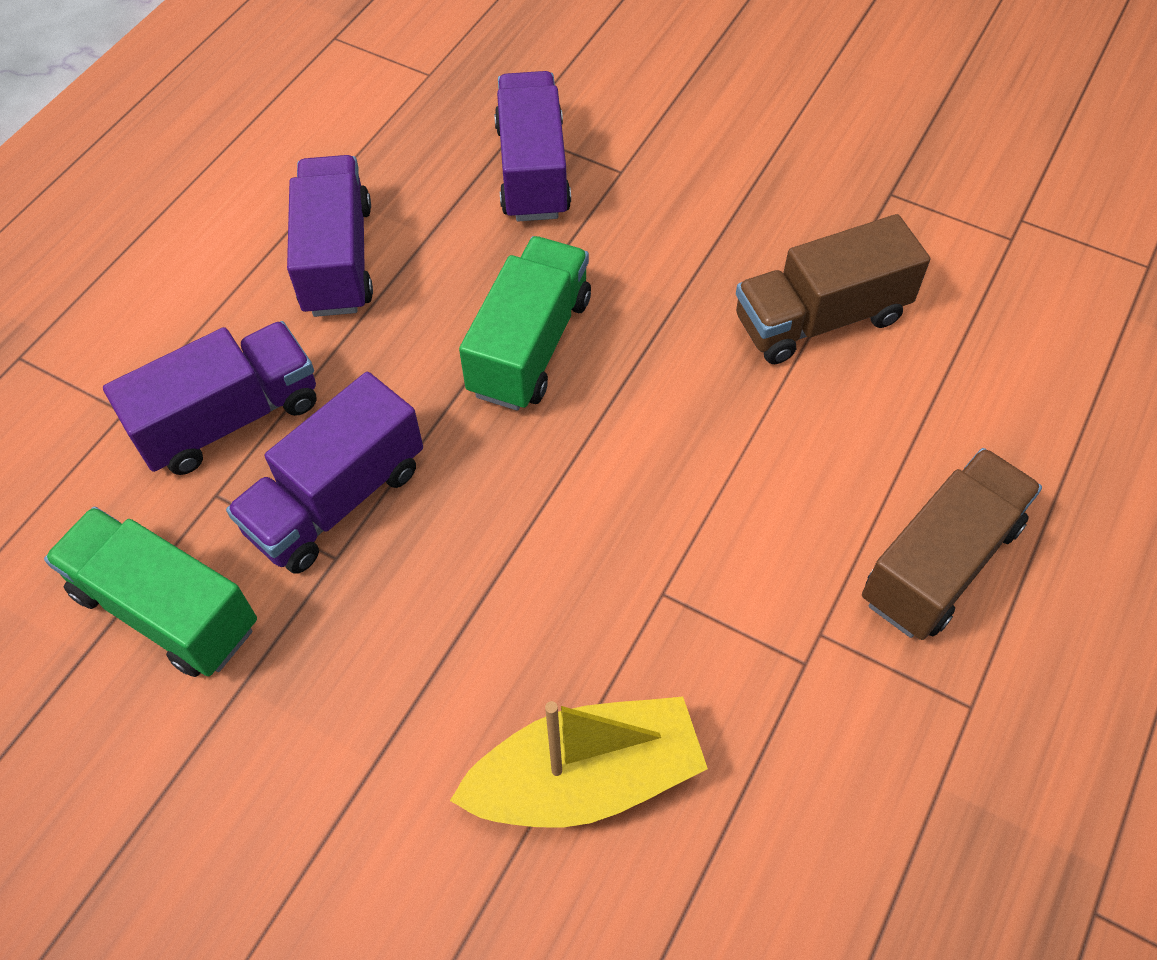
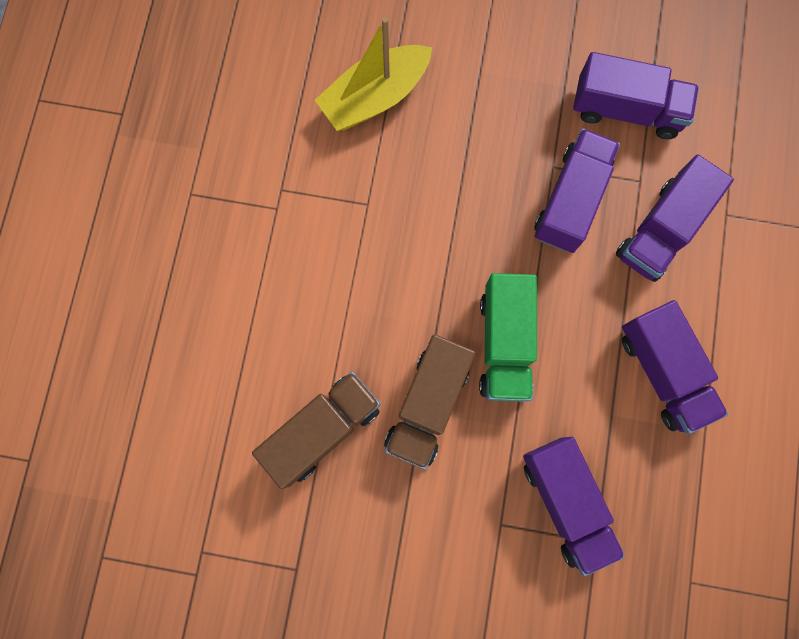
camera: 160 degrees right, 20 degrees up
(166, 609) = (626, 110): green truck -> purple truck
(940, 562) = (217, 272): brown truck -> brown truck (427, 405)

